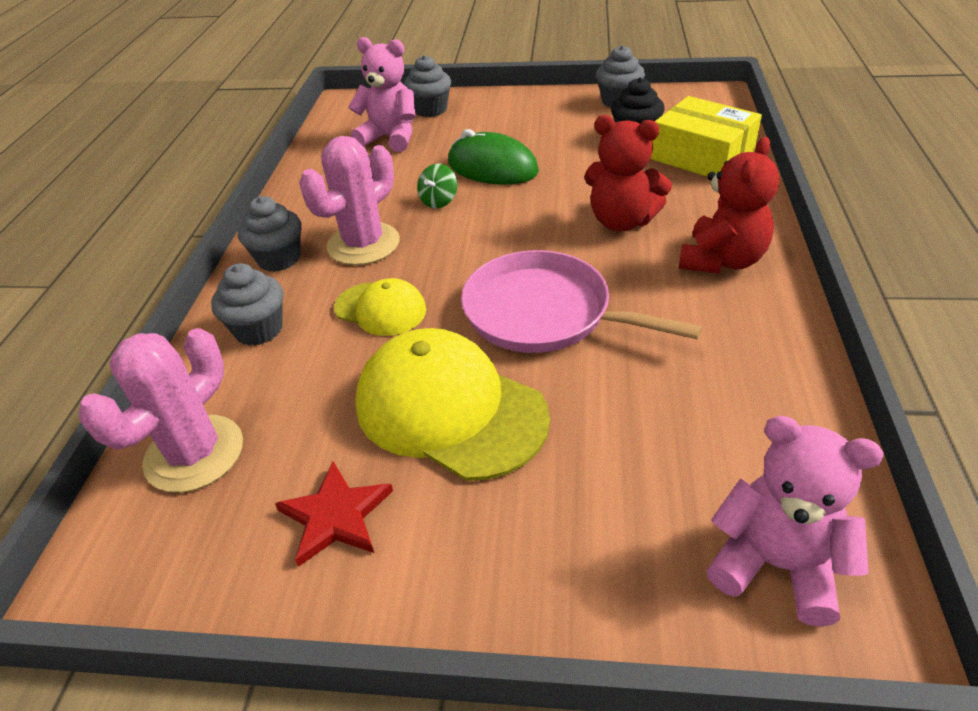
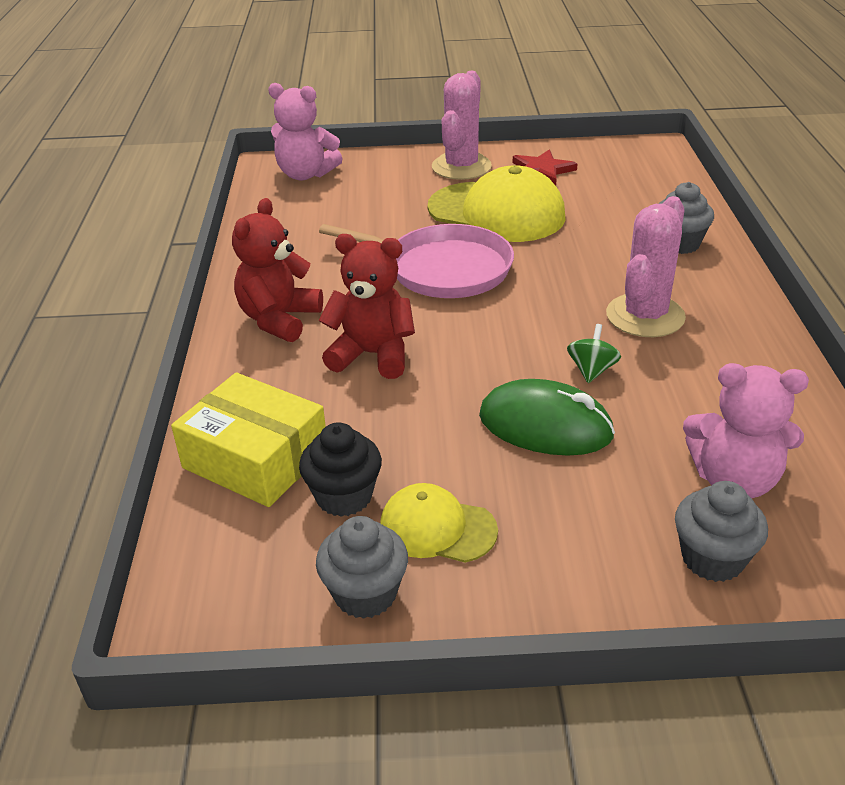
camera: 170 degrees right, 5 degrees down
(194, 453) = (651, 184): pink cactus -> pink cactus (461, 167)
(279, 259) = (721, 297): grey cupcake -> none
(380, 309) = (585, 263): yellow cap -> yellow cap (437, 528)

